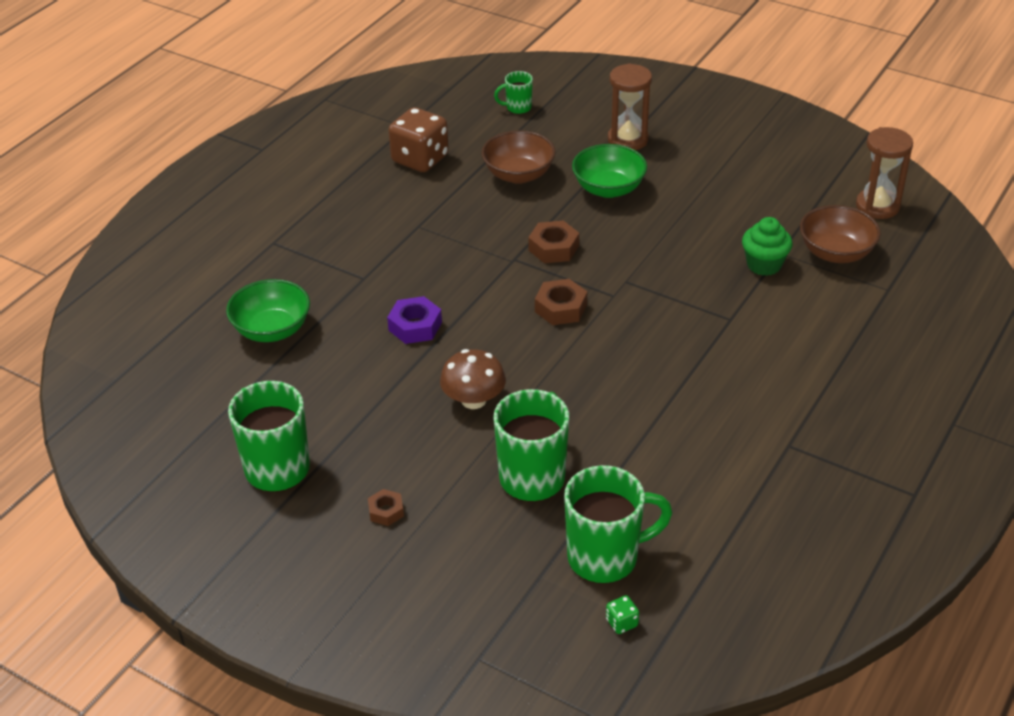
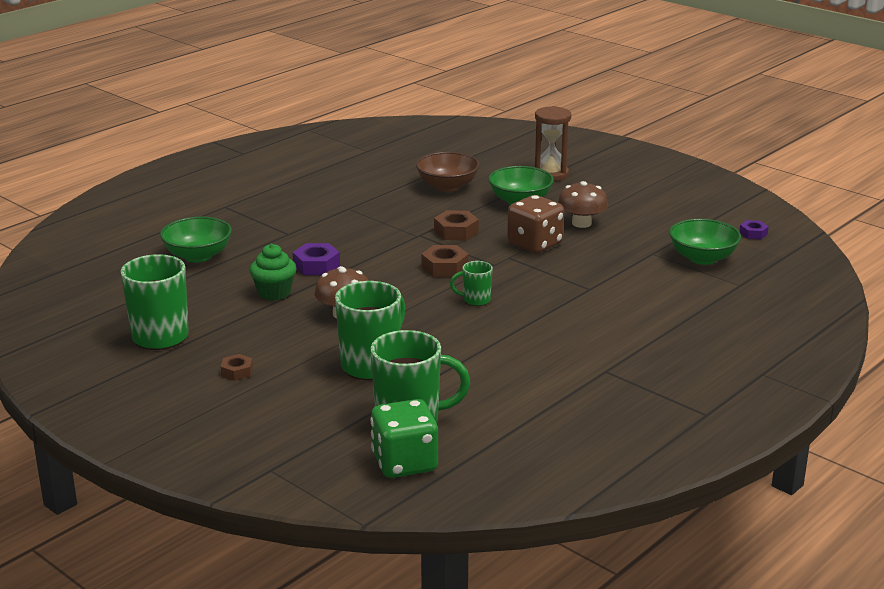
camera: 10 degrees right, 15 degrees down
(420, 159) = (369, 170): brown dice -> brown dice (534, 244)
(517, 108) = (465, 148): green mug -> green mug (475, 300)
(621, 623) = (404, 463): green dice -> green dice, size x2.46
(688, 215) = (581, 223): none -> brown mushroom
(764, 265) = (634, 259): green cupcake -> green cupcake (274, 293)
(836, 253) = (702, 258): brown bowl -> green bowl
(877, 206) = (753, 233): brown hourglass -> purple nut

